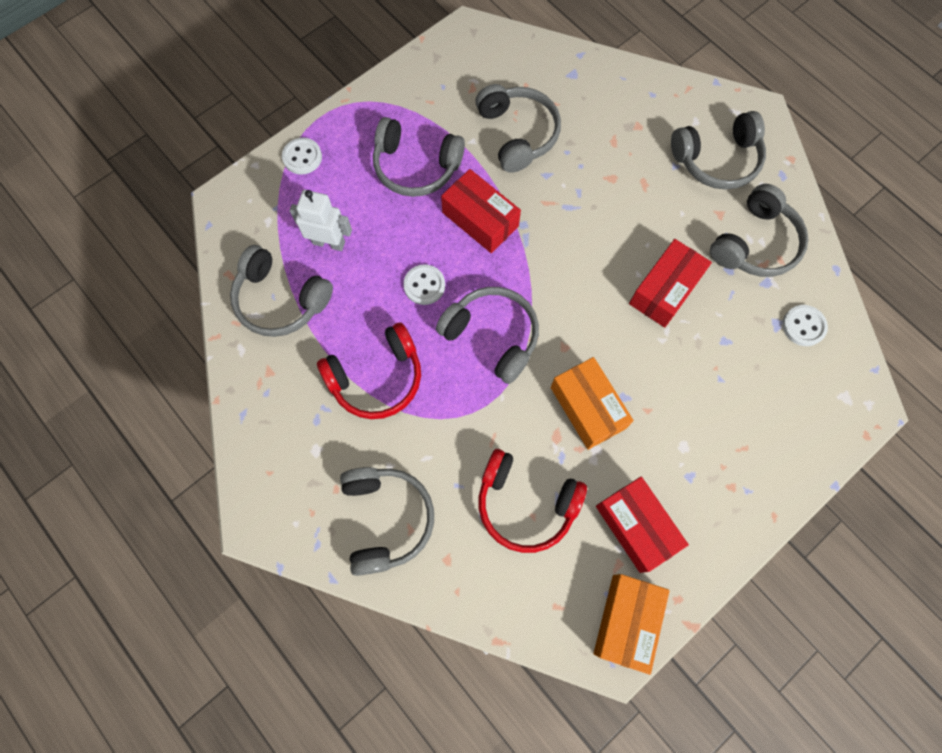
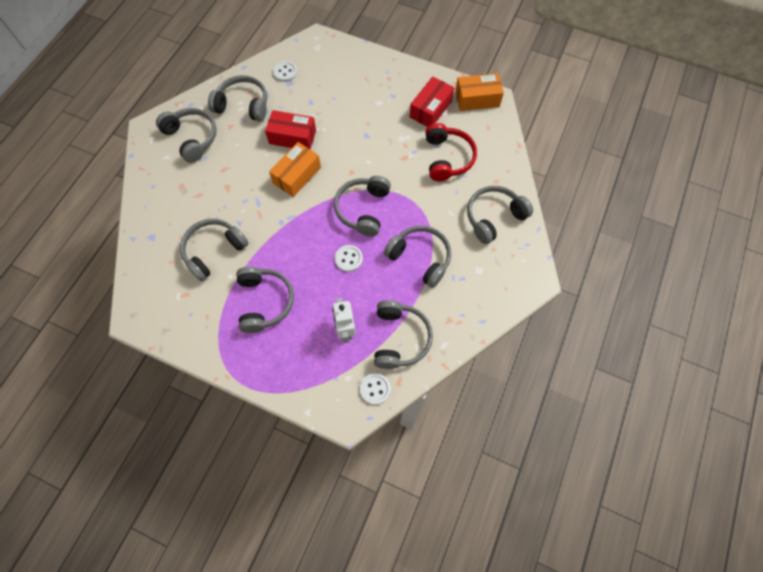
camera: 115 degrees left, 5 degrees down
(302, 157) = (287, 381): white button -> white button (375, 389)
(377, 378) = (420, 258): red headphones -> grey headphones
(480, 219) = (288, 247): red box -> none
(587, 408) = (381, 149): orange box -> orange box (297, 175)

